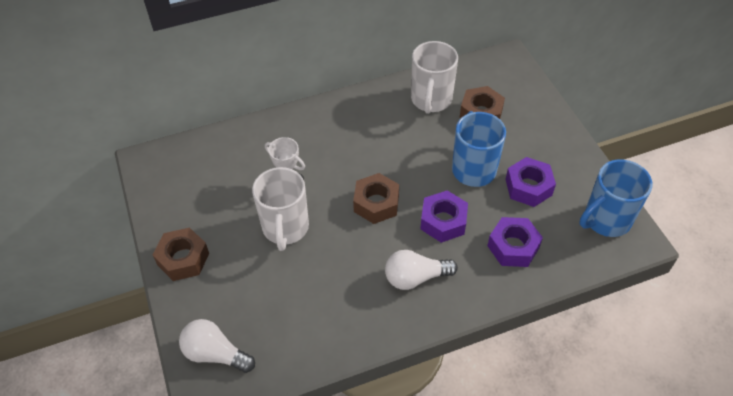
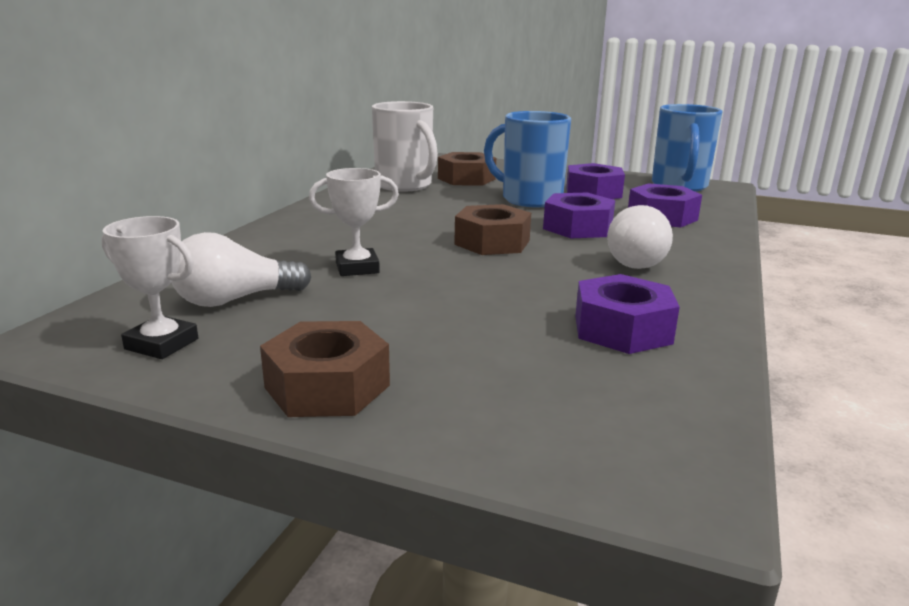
camera: 50 degrees left, 30 degrees down
(169, 190) = (162, 344): none -> white trophy
(215, 353) = (595, 437): white light bulb -> white light bulb (235, 300)
(285, 228) = (429, 295): white mug -> none
(315, 315) = (622, 329): none -> purple nut

